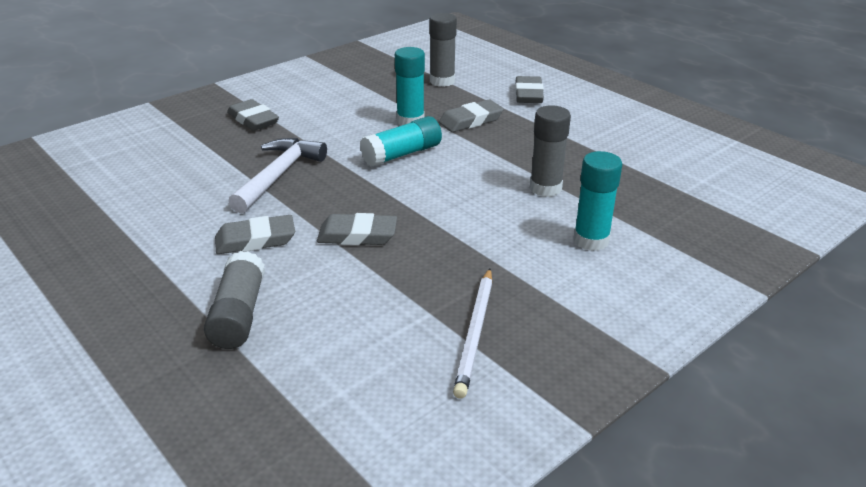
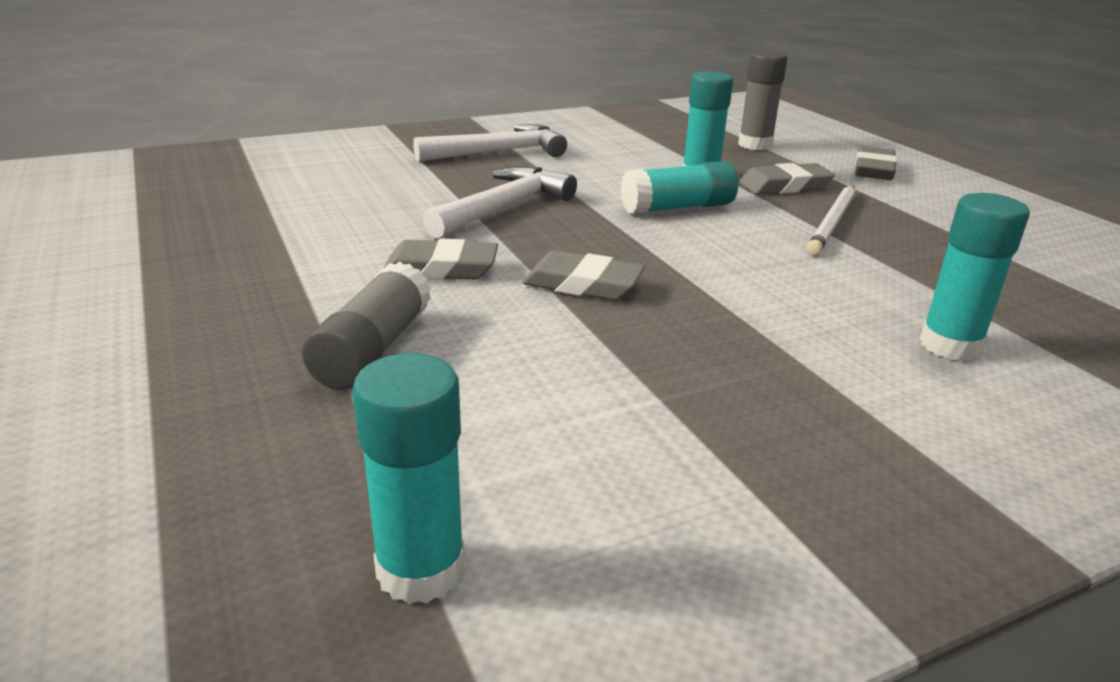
camera: 15 degrees right, 5 degrees down
(253, 119) = (499, 152): grey eraser -> white hammer
(332, 449) = (421, 570): none -> turquoise glue stick
(475, 333) = (726, 440): white pencil -> white pencil (833, 222)
(545, 188) = (882, 271): grey glue stick -> none

